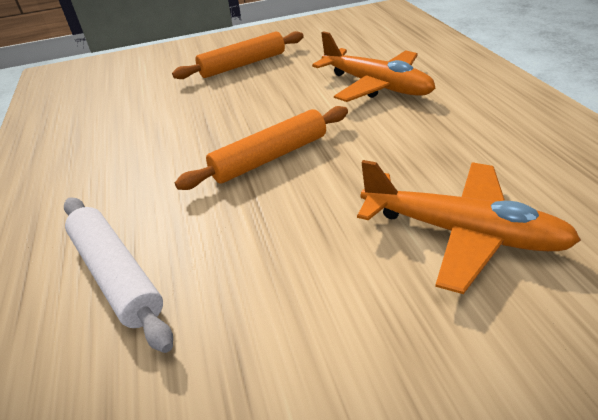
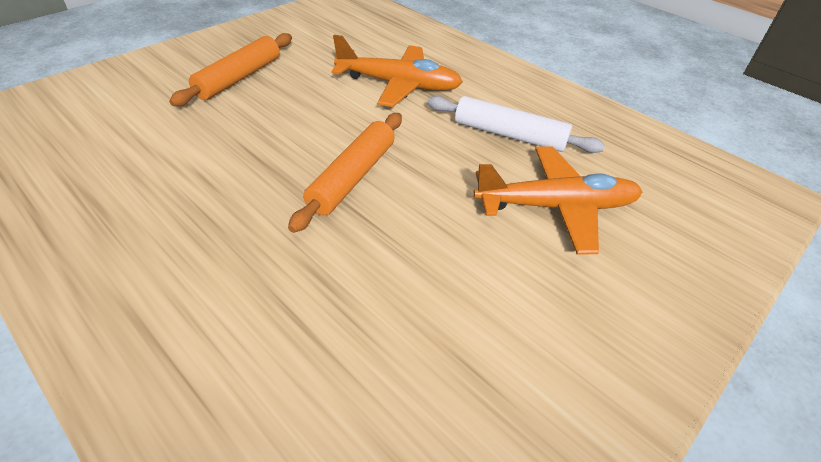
camera: 35 degrees left, 5 degrees up
(116, 275) = (291, 336): white rolling pin -> white rolling pin (509, 135)

